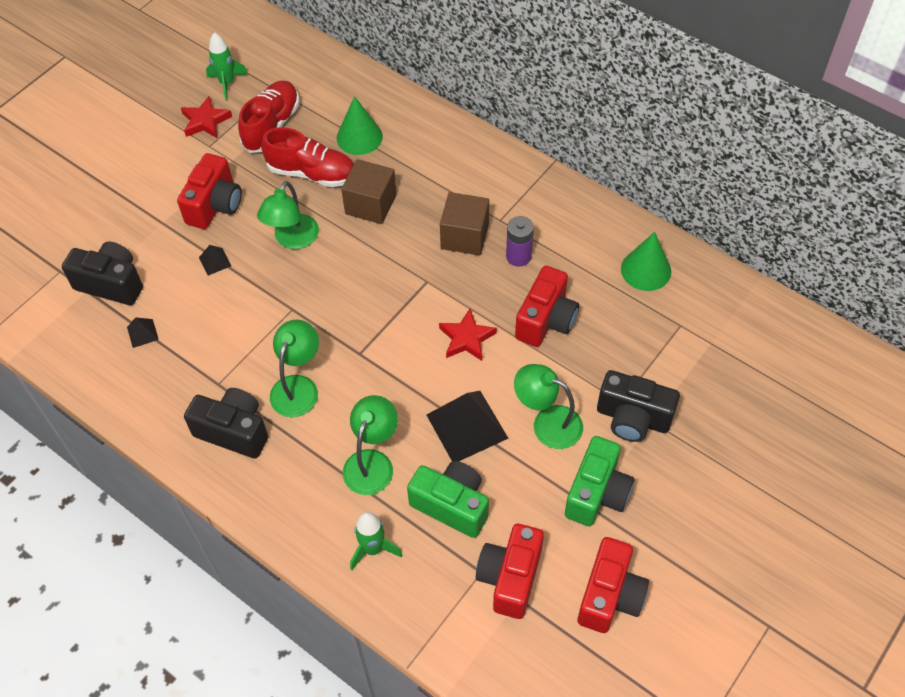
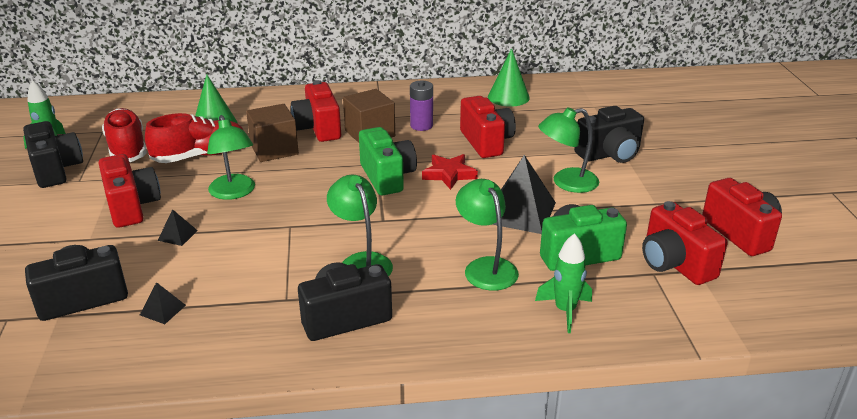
camera: 45 degrees left, 25 degrees down
(205, 121) = (56, 170): red star -> black camera
(431, 199) = (318, 128): none -> red camera
(597, 493) = (650, 195): green camera -> green camera (387, 177)

